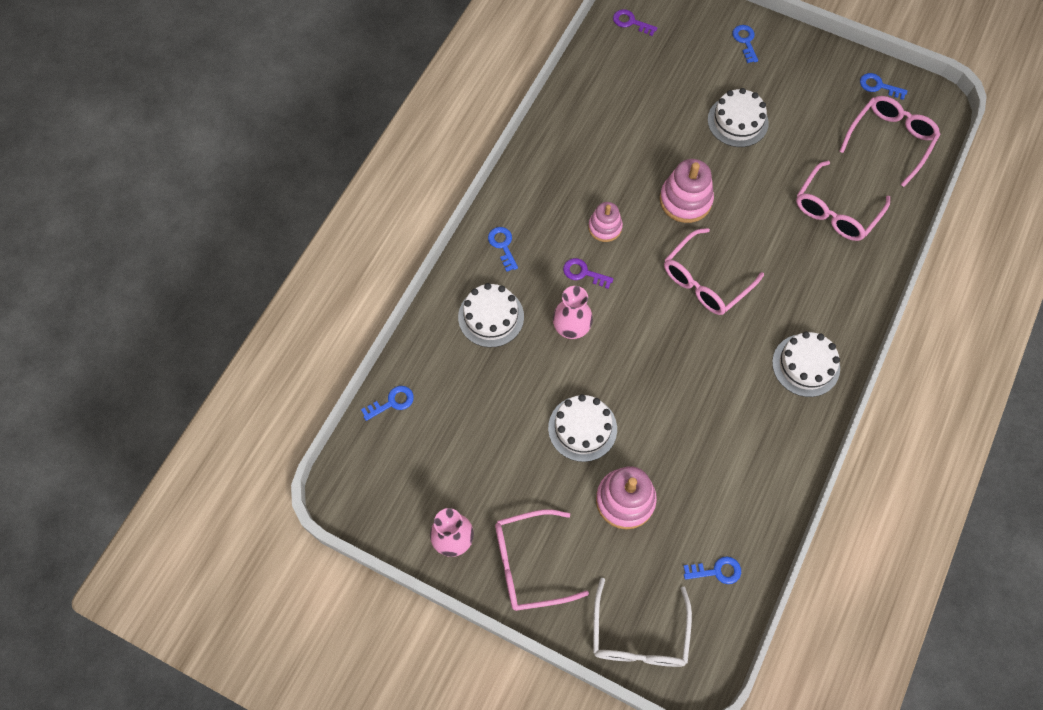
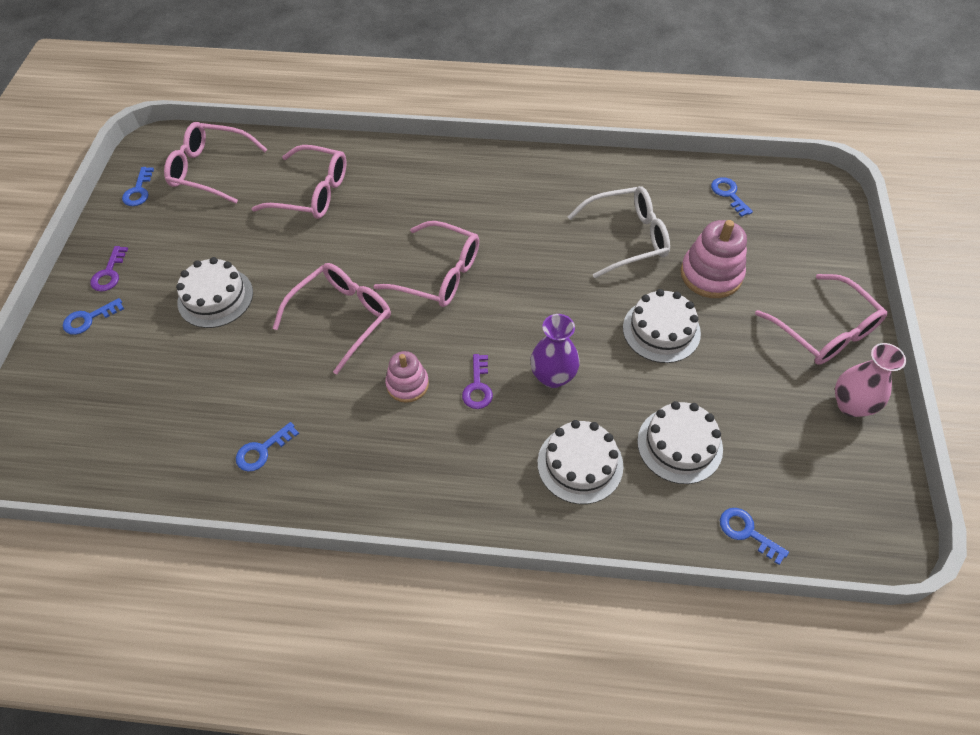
camera: 110 degrees left, 10 degrees down
(502, 245) = (477, 487): blue key -> blue key (262, 450)
(571, 328) = (553, 376): pink vase -> purple vase
(630, 22) = (70, 452): purple key -> purple key (109, 273)
(639, 635) = (822, 231): white glasses -> white glasses (627, 238)
(685, 200) = (342, 317): pink stacking toy -> pink glasses
(806, 365) = (497, 179): white cake -> white cake (679, 445)

